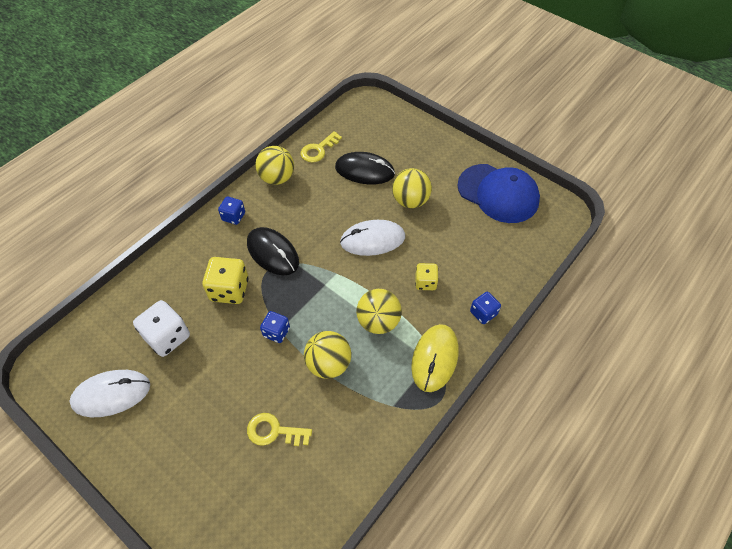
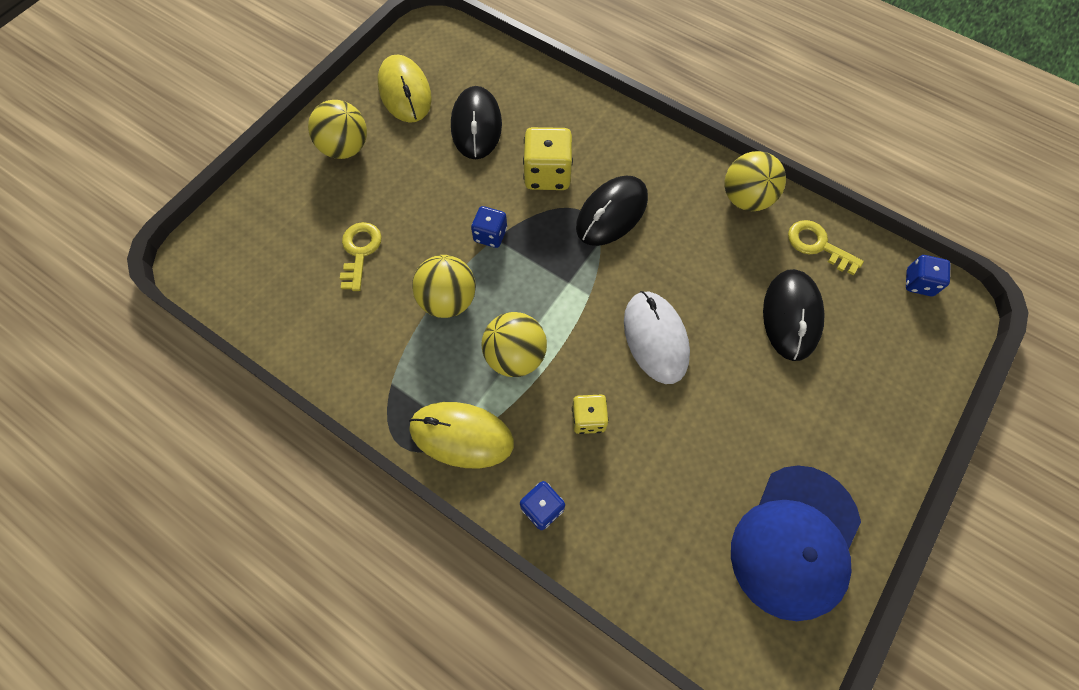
camera: 85 degrees right, 10 degrees up
(111, 394) = (405, 92): white mouse -> yellow mouse
(167, 337) = (476, 125): white dice -> black mouse
(233, 216) = (664, 158): blue dice -> blue dice (919, 283)
(410, 201) = (744, 389): yellow ball -> yellow ball (345, 148)

